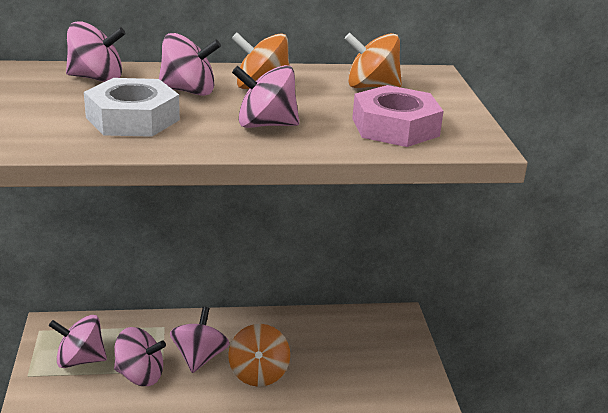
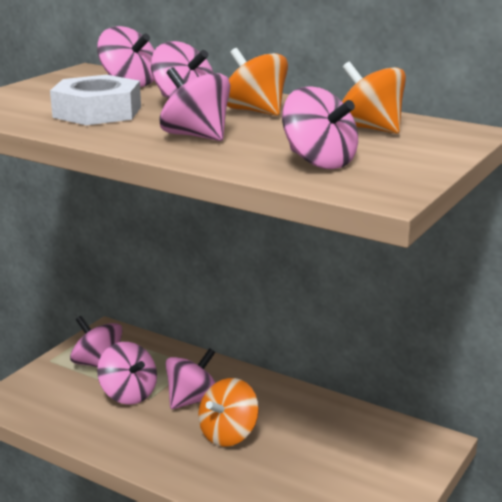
camera: 40 degrees right, 5 degrees down
(395, 127) = (319, 162): pink nut -> pink spinning top

